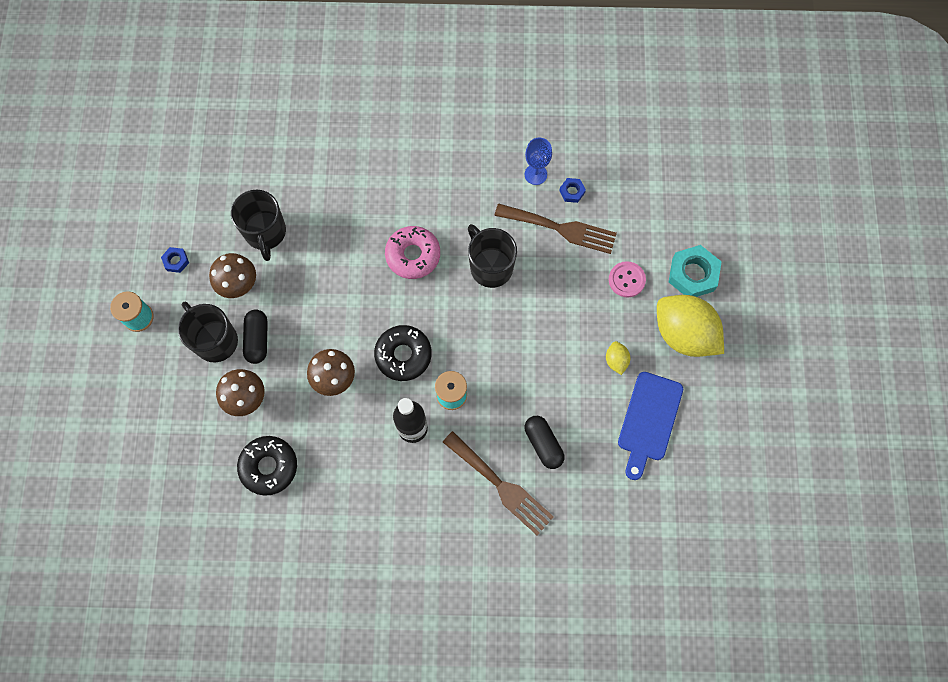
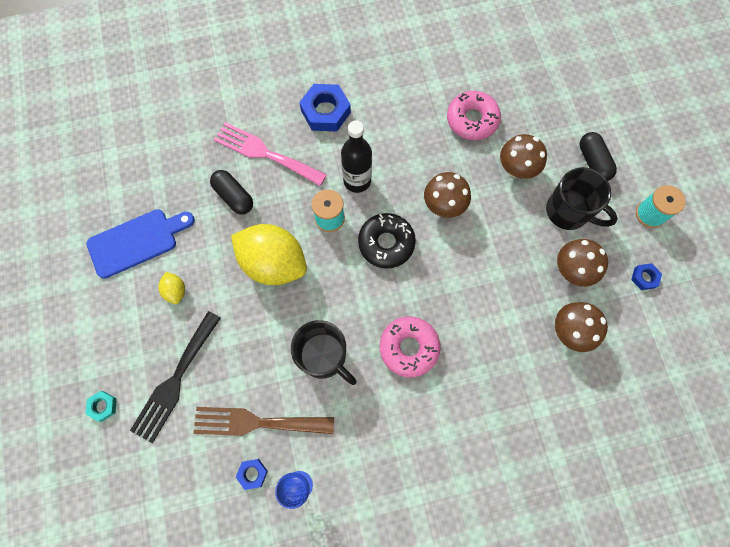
camera: 165 degrees right, 0 degrees up
(257, 339) = (529, 222): black capsule -> black capsule (593, 162)
(265, 233) = (570, 331): black mug -> brown mushroom
(269, 466) = (472, 120): black donut -> pink donut
(423, 520) = (325, 111): none -> blue nut
(501, 486) = (265, 153): brown fork -> pink fork
(626, 280) = (175, 380): pink button -> black fork
(648, 420) = (137, 241): blue cutting board -> blue cutting board turned 60 degrees clockwise
(684, 334) = (108, 336): yellow lemon -> yellow lemon (273, 263)
(693, 274) = (103, 406): turquoise nut -> turquoise nut, size x0.50

